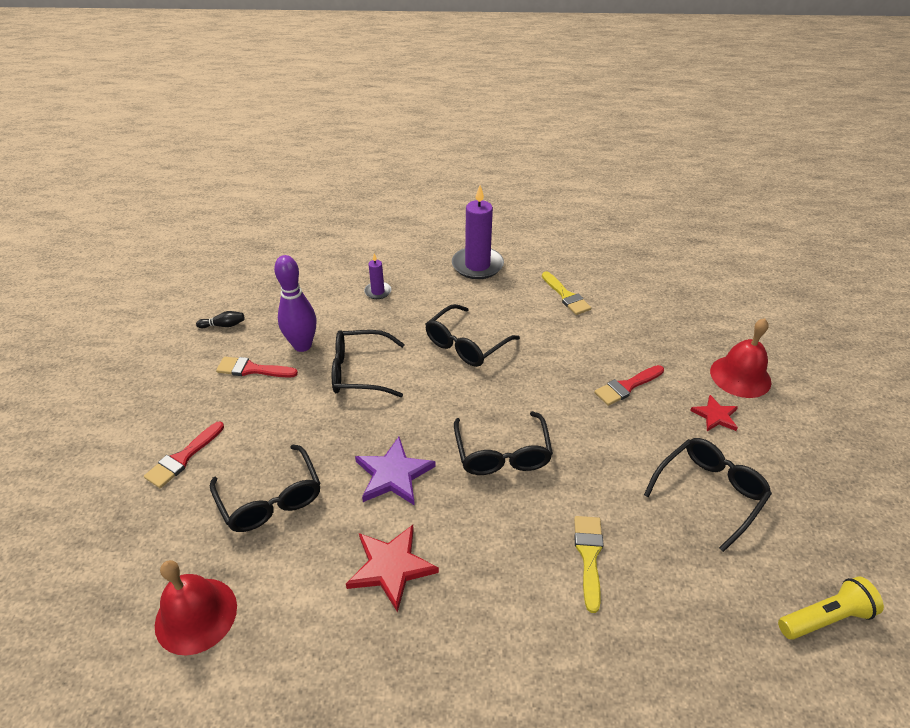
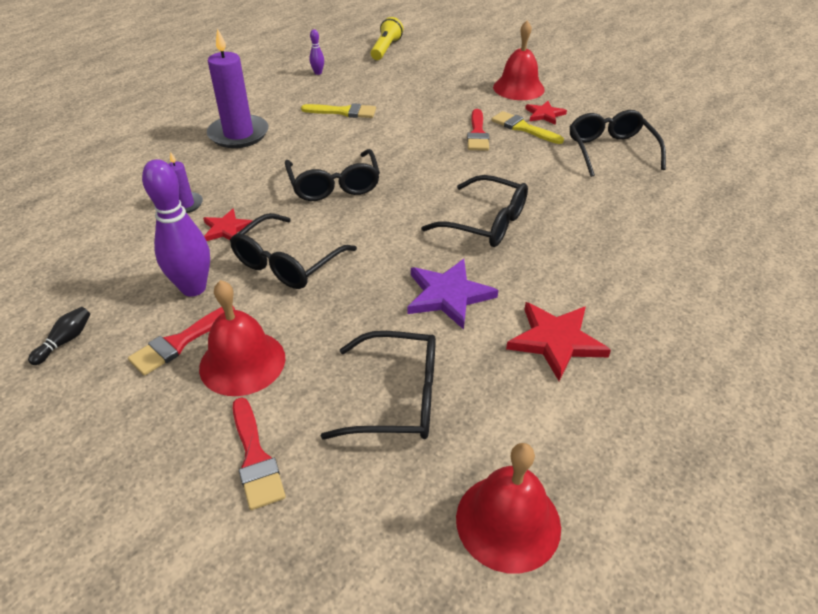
camera: 55 degrees left, 0 degrees up
(254, 406) = (242, 362): none -> red bell
(370, 324) = (226, 229): none -> red star
(589, 556) = (625, 227): yellow brush -> yellow brush (523, 128)
(604, 252) = (318, 73): none -> purple bowling pin
(825, 618) = (739, 160): yellow flashlight -> yellow flashlight (386, 49)

